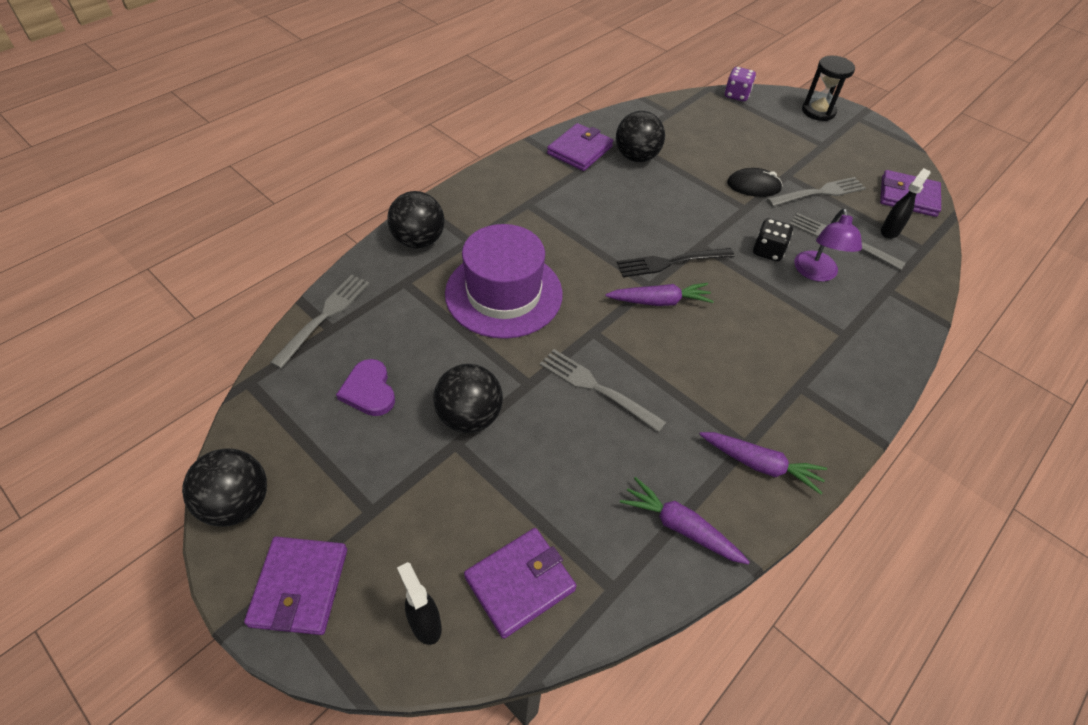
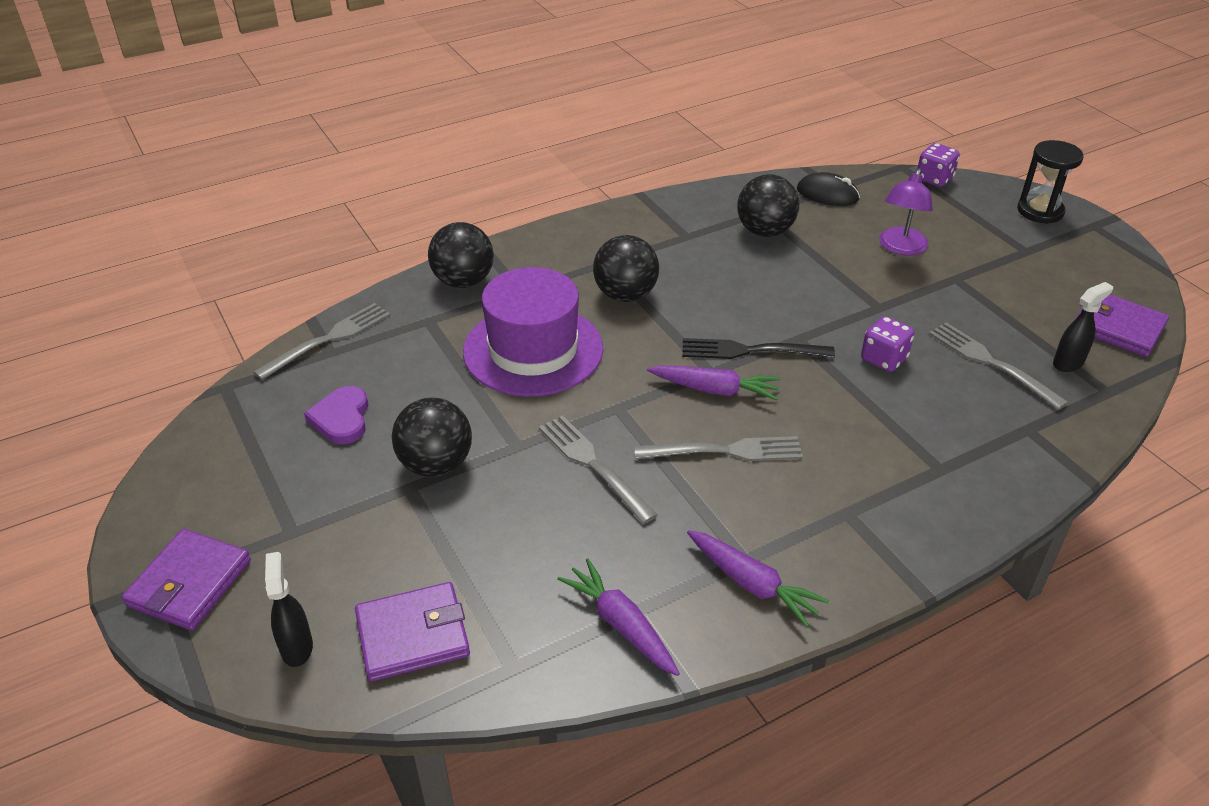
camera: 20 degrees right, 10 degrees down
(237, 504) = (164, 495): black ball -> black ball (625, 295)
(580, 150) = (697, 214): purple wallet -> none
(753, 186) = (903, 284): black mouse -> black mouse (827, 194)
(768, 251) = (883, 359): black dice -> purple dice
(816, 273) = (937, 394): purple lamp -> purple lamp (900, 248)
(819, 192) = (990, 304): grey fork -> grey fork (725, 451)

